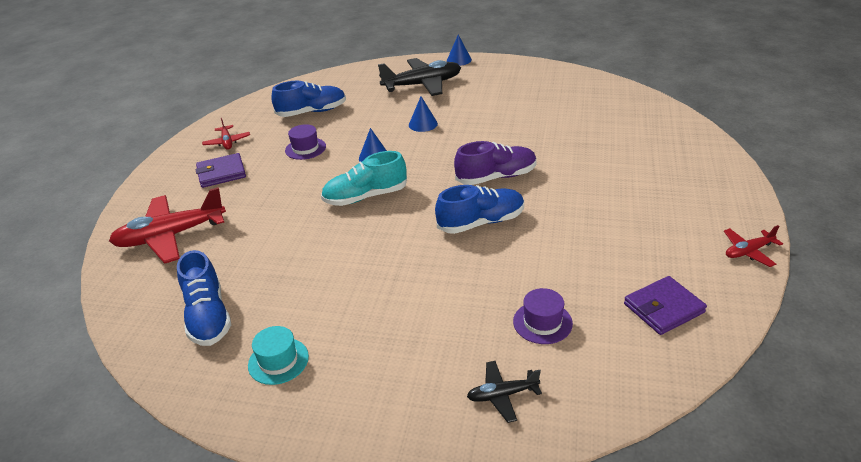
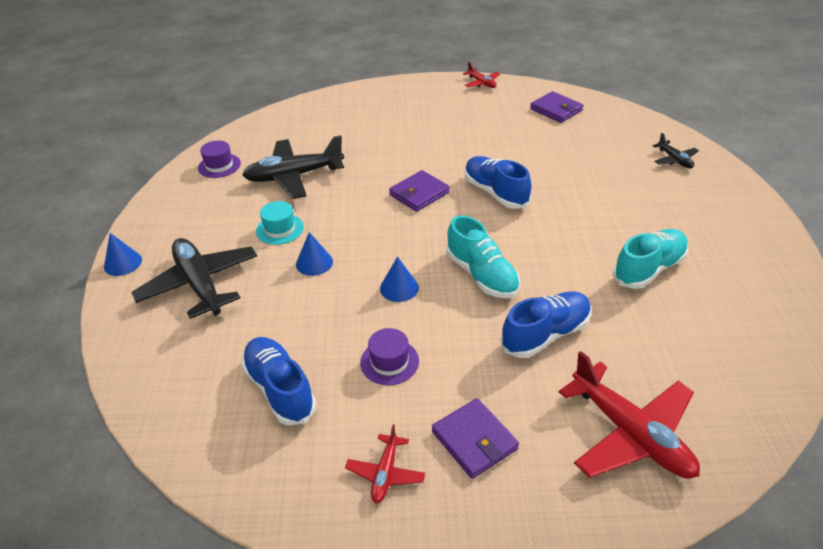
camera: 105 degrees left, 5 degrees up
(208, 316) = (721, 336): blue shoe -> blue shoe (545, 334)
(227, 142) = (385, 473): red plane -> red plane turned 135 degrees clockwise
(278, 361) = (730, 269): turquoise hat -> turquoise hat (280, 229)
(315, 297) = (648, 269): none -> turquoise shoe
(496, 177) = (419, 194): purple shoe -> purple wallet
(542, 322) = (599, 151): purple hat -> purple hat (219, 165)
(546, 117) = (294, 176): none -> black plane

